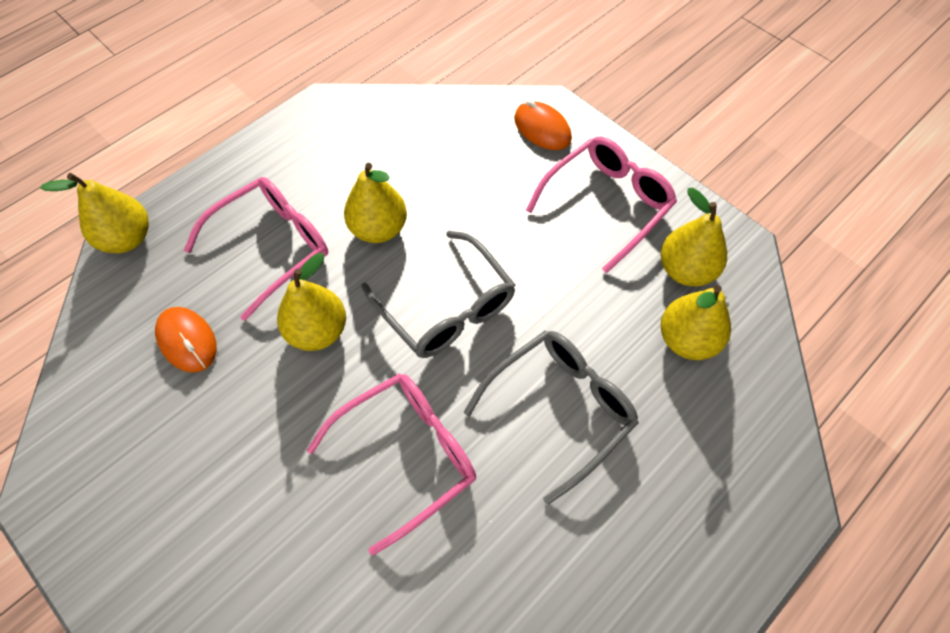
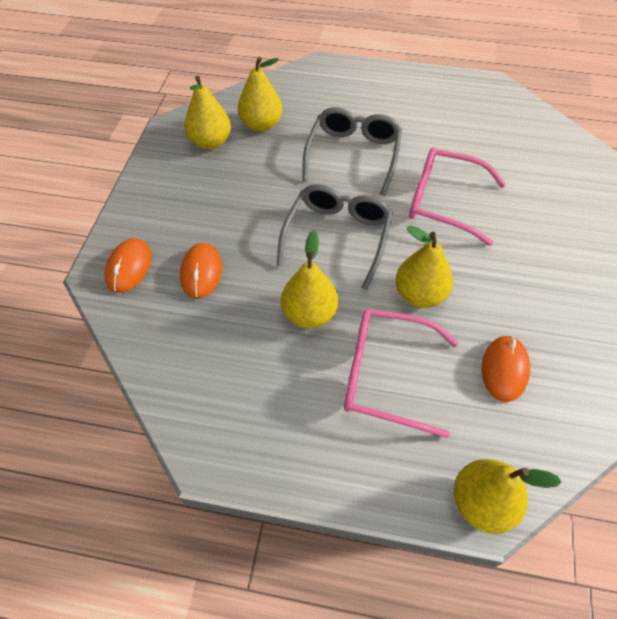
camera: 125 degrees left, 5 degrees down
(494, 175) = (201, 272): none -> orange mouse
(560, 409) = (353, 155): grey glasses -> grey glasses turned 90 degrees clockwise
(606, 204) = (183, 197): pink glasses -> none

